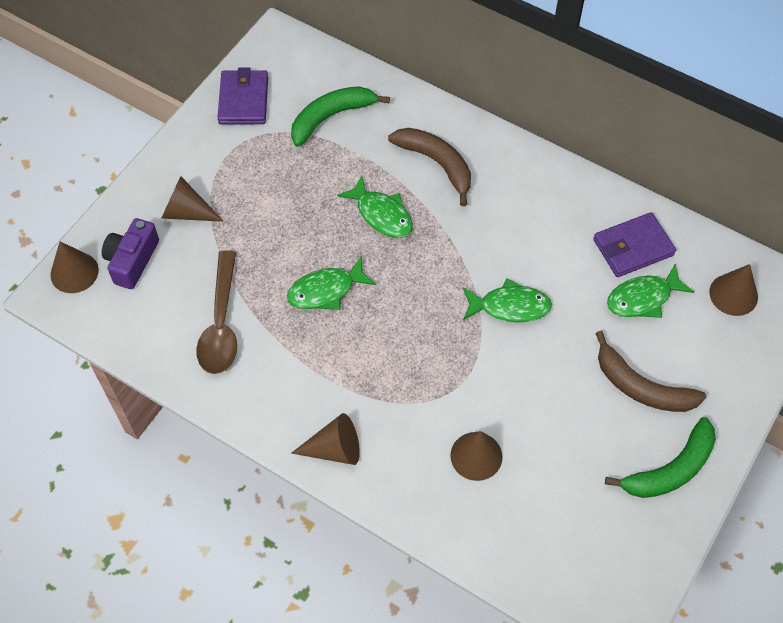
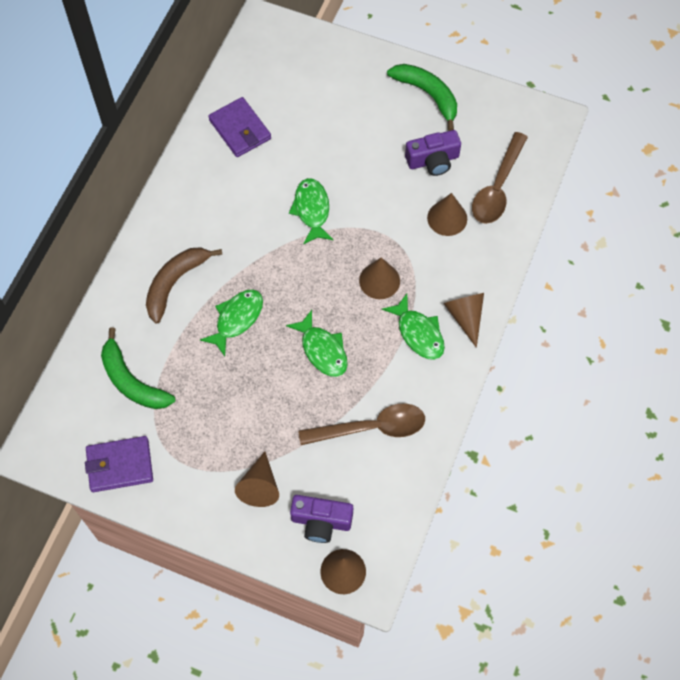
camera: 100 degrees left, 5 degrees up
(513, 528) = (497, 187): none -> brown spoon
(565, 456) = (433, 160): none -> purple camera
(641, 387) = (365, 116): brown banana -> none
(643, 298) = (287, 120): green fish -> green fish (418, 333)
(733, 294) = (272, 62): brown cone -> brown cone (379, 280)

